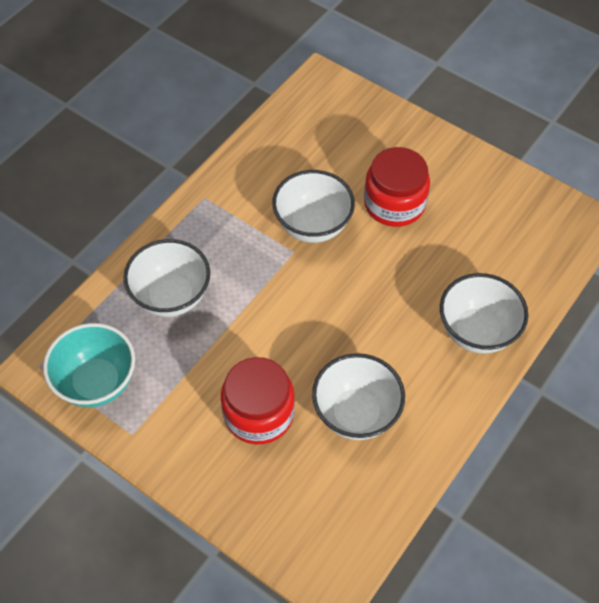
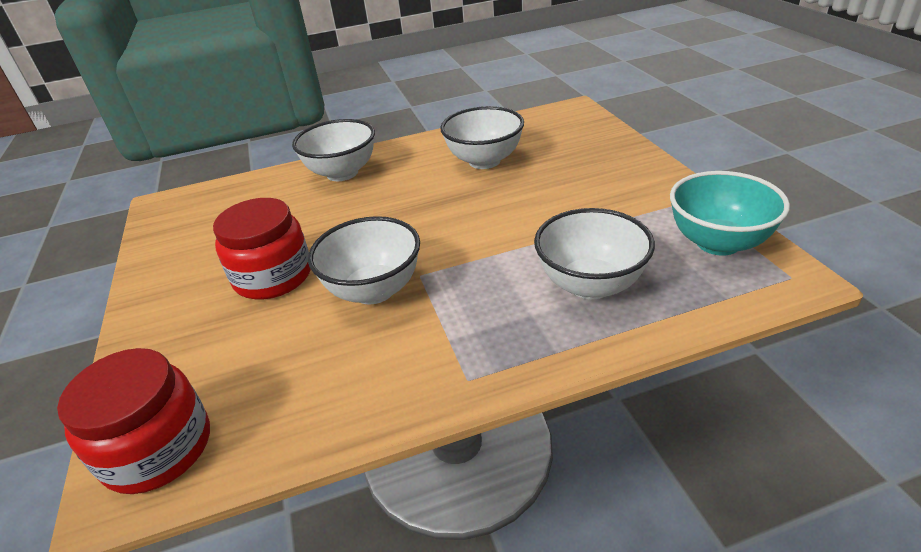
camera: 140 degrees left, 20 degrees down
(258, 413) = (563, 181): red jar -> red jar (158, 448)

